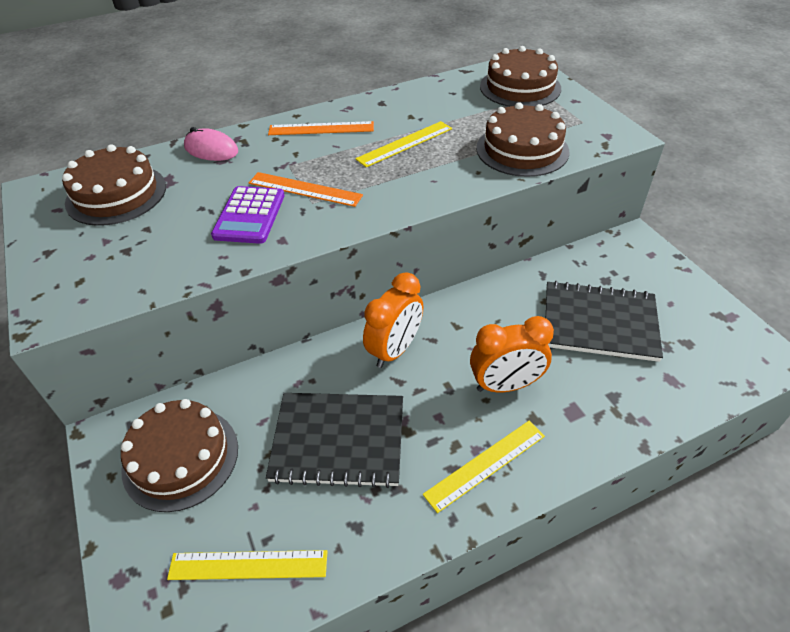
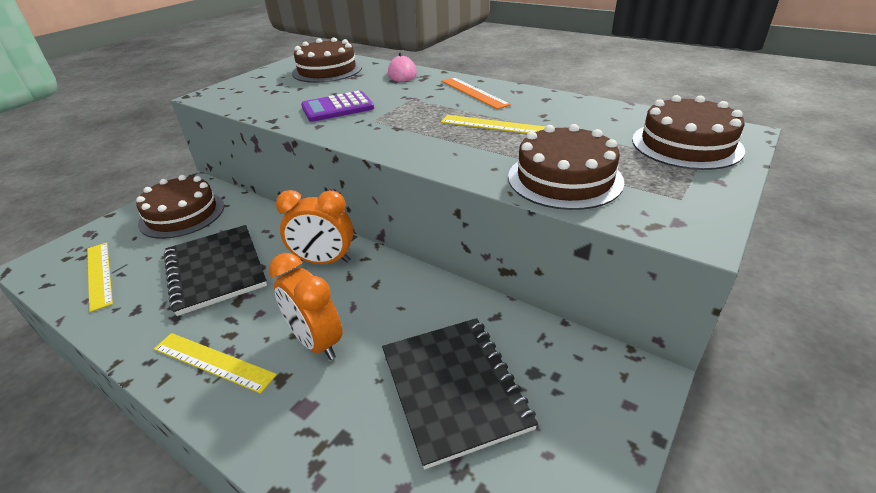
camera: 60 degrees right, 10 degrees down
(305, 189) = (386, 113): orange ruler -> none

